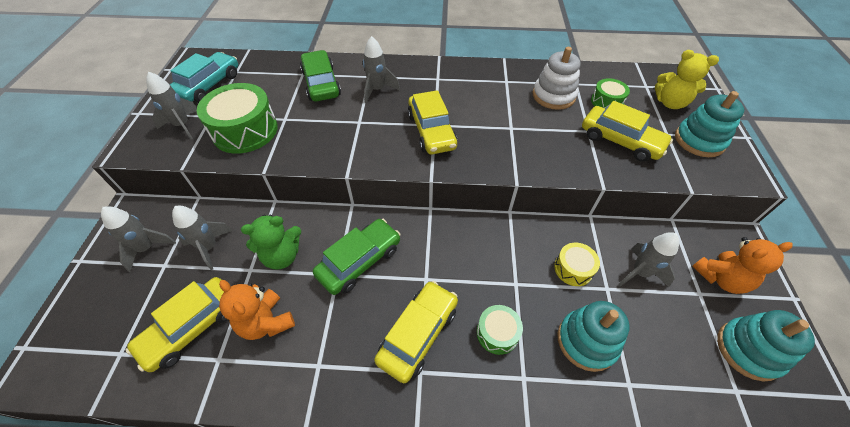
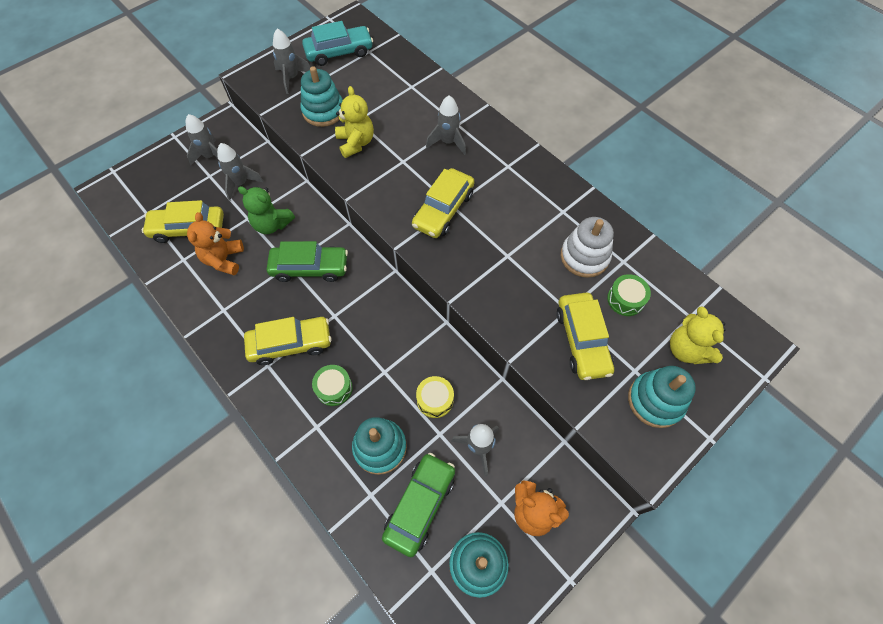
camera: 45 degrees right, 10 degrees up
(245, 130) = (323, 111): green drum -> turquoise stacking toy
(304, 134) = (356, 143): none -> yellow teddy bear
(321, 84) = (414, 106): green car -> green car (420, 505)

